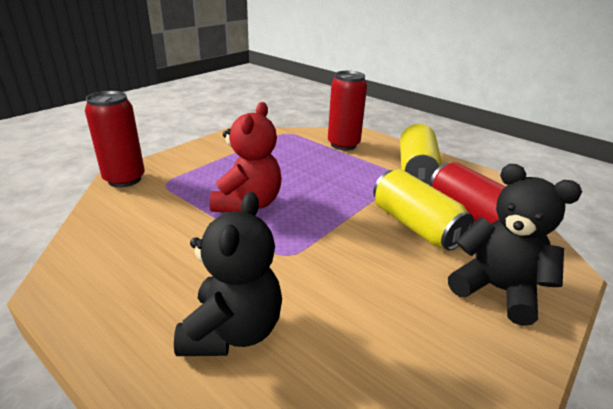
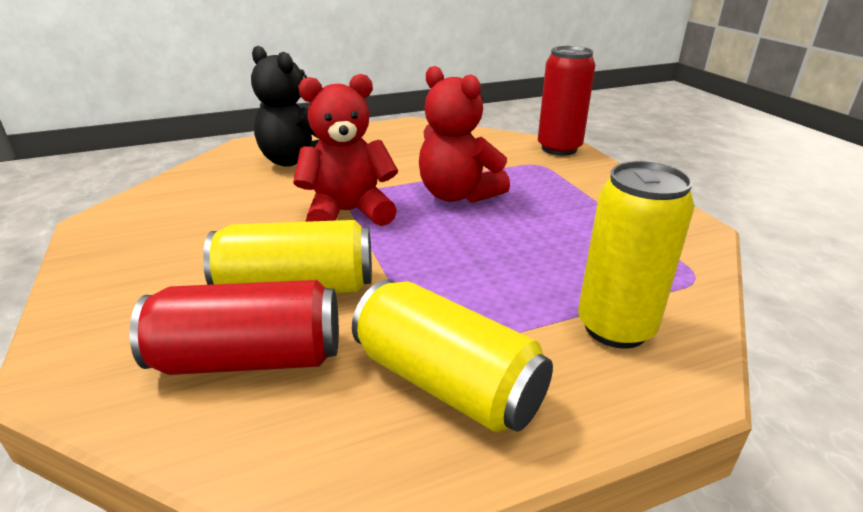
camera: 120 degrees right, 0 degrees up
(316, 242) = (348, 213): none -> red teddy bear
(343, 144) = (615, 327): red can -> yellow can
(497, 289) = (141, 287): black teddy bear -> none

